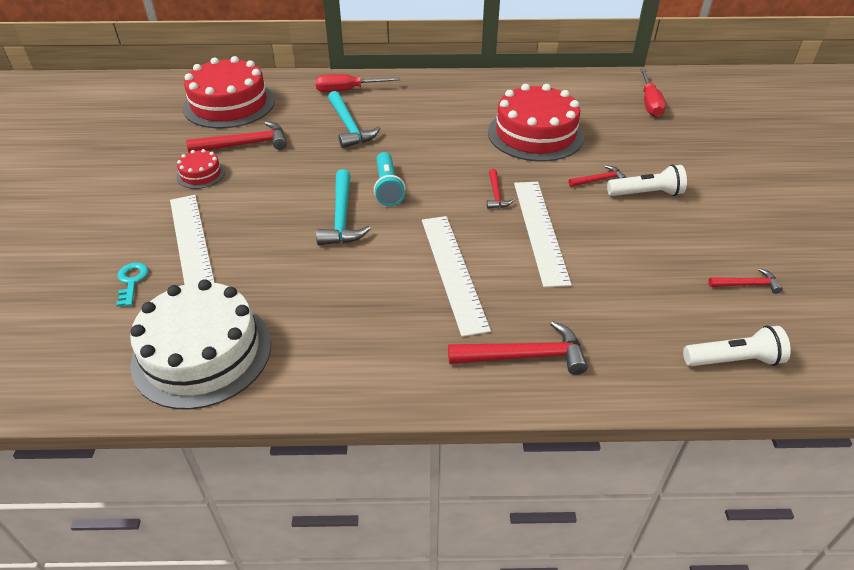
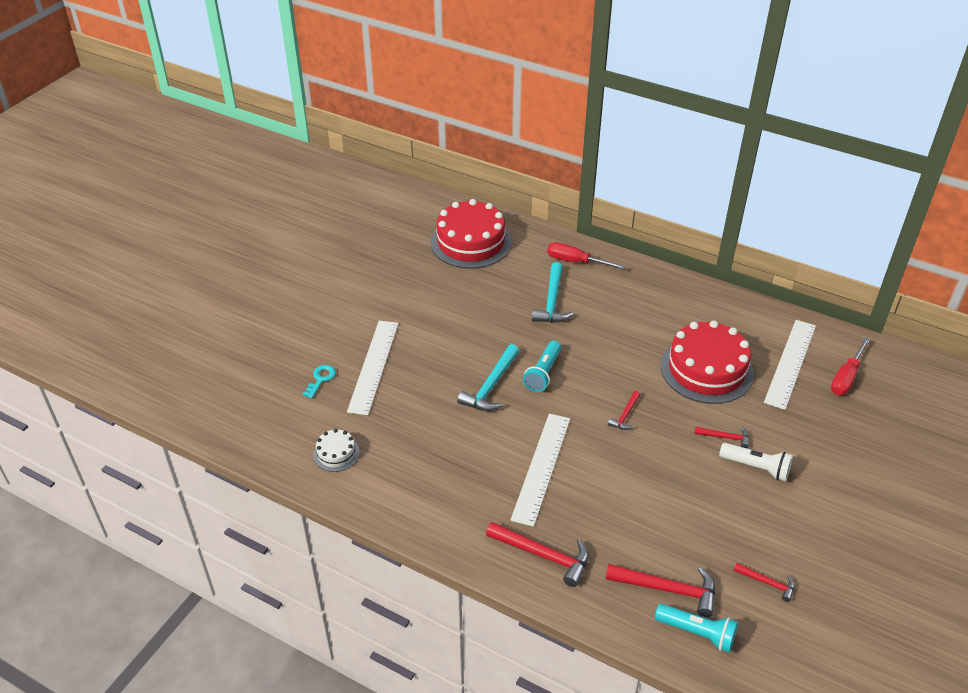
camera: 30 degrees right, 0 degrees up
(201, 174) = (412, 305): red cake -> none
(202, 353) = (336, 453): white cake -> white cake, size x0.46
(245, 144) = (460, 288): red hammer -> red hammer (668, 589)
(540, 230) = (636, 462): white ruler -> white ruler (790, 363)
(734, 360) = (697, 633): white flashlight -> turquoise flashlight

